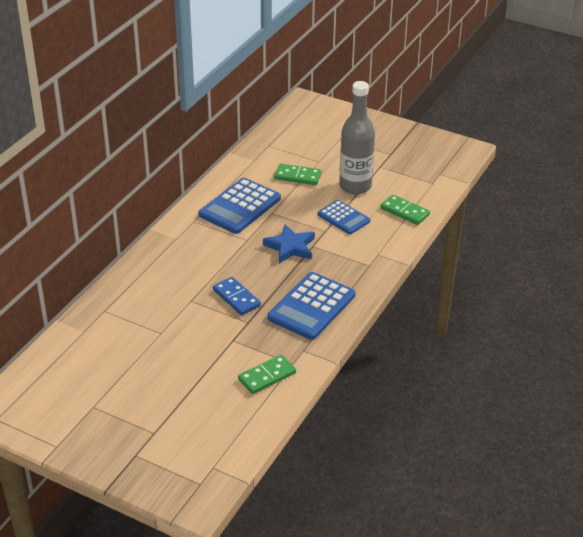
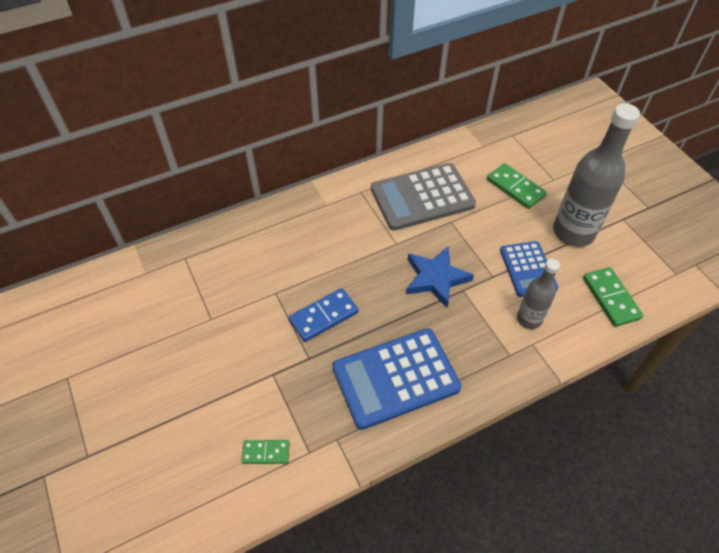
camera: 35 degrees right, 15 degrees up
(236, 298) = (324, 316): blue domino -> blue domino turned 60 degrees clockwise
(240, 207) = (422, 197): blue calculator -> grey calculator
(267, 376) = (266, 452): green domino -> green domino, size x0.63
(365, 243) = (529, 319): none -> grey bottle

